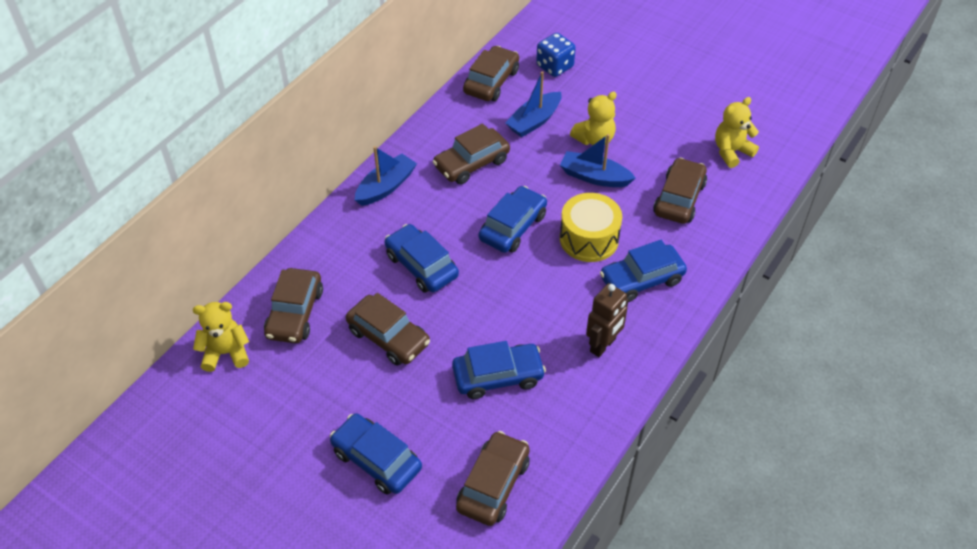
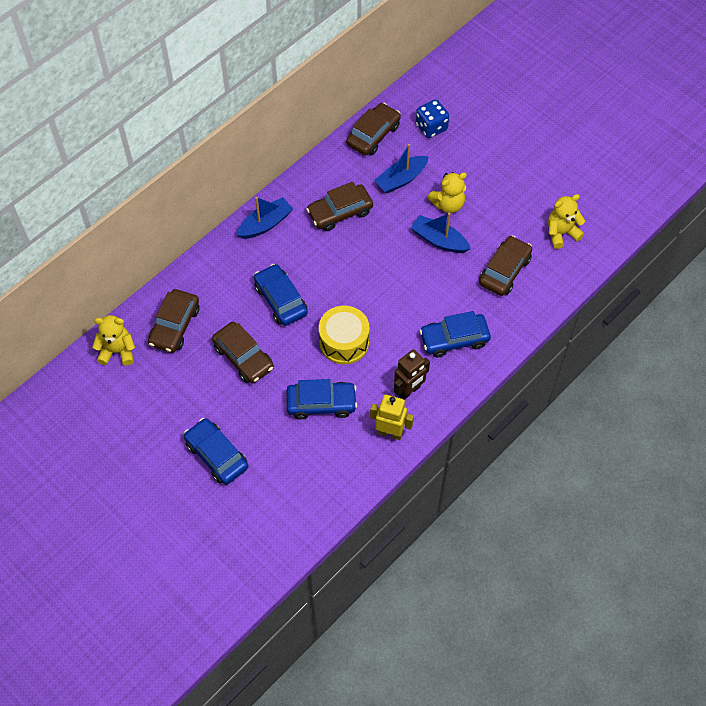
camera: 10 degrees right, 10 degrees up
(493, 484) = (299, 489): brown car -> none
(513, 227) = (361, 276): blue car -> none
(589, 239) = (420, 296): yellow drum -> yellow drum (344, 342)
(592, 397) = (390, 432): none -> yellow robot

